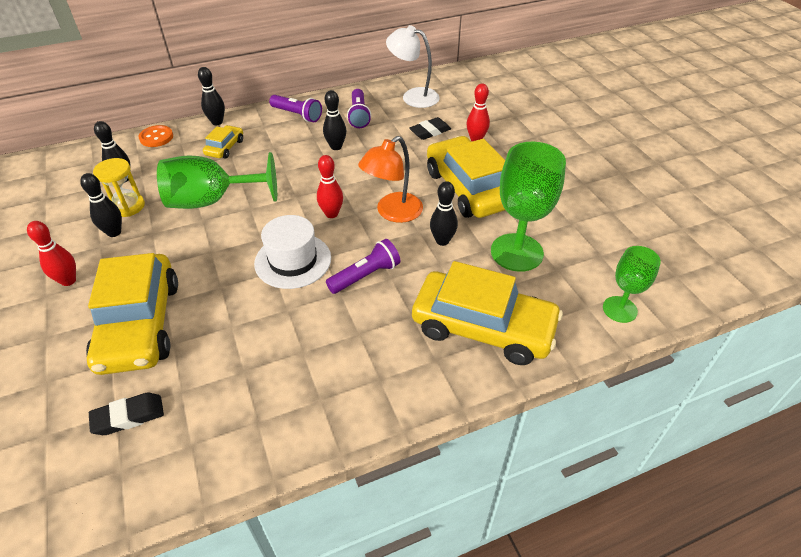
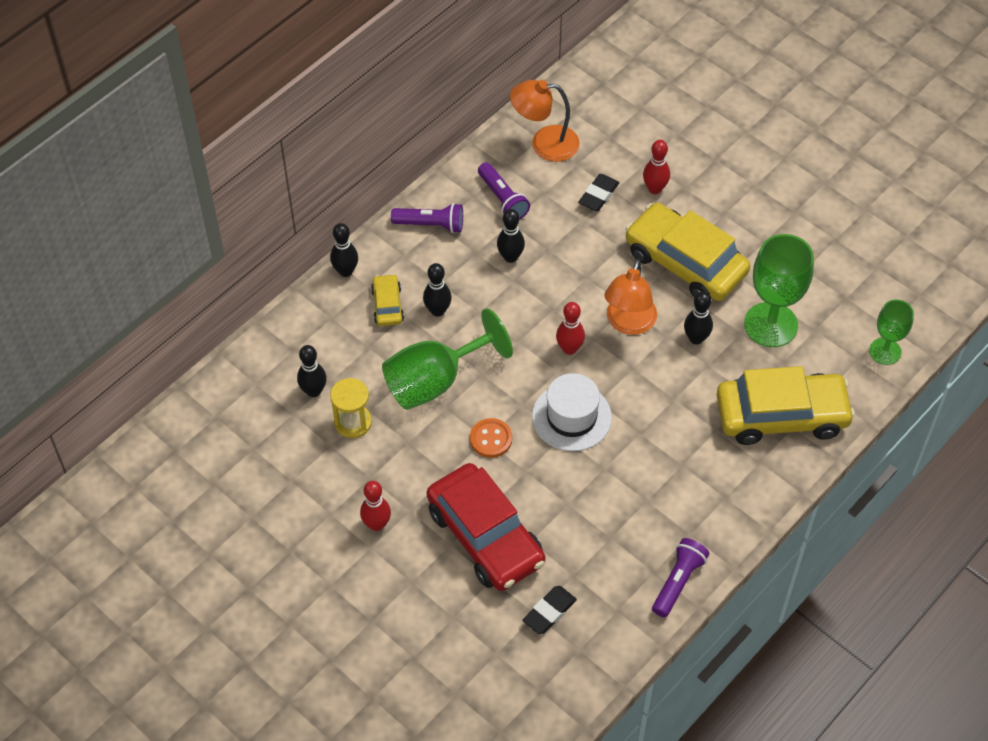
camera: 25 degrees left, 10 degrees up
(114, 232) = (369, 457): black bowling pin -> black bowling pin (437, 310)
(140, 324) = (485, 536): yellow car -> red car
(156, 137) = (295, 321): orange button -> orange button (491, 439)
(366, 276) = (650, 406): purple flashlight -> purple flashlight (678, 582)
(413, 96) = (544, 143): white lamp -> orange lamp

